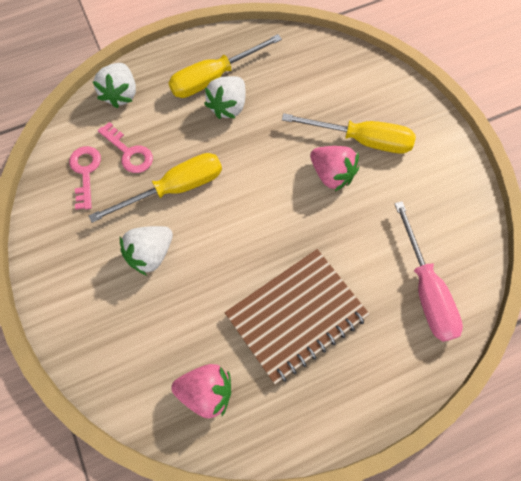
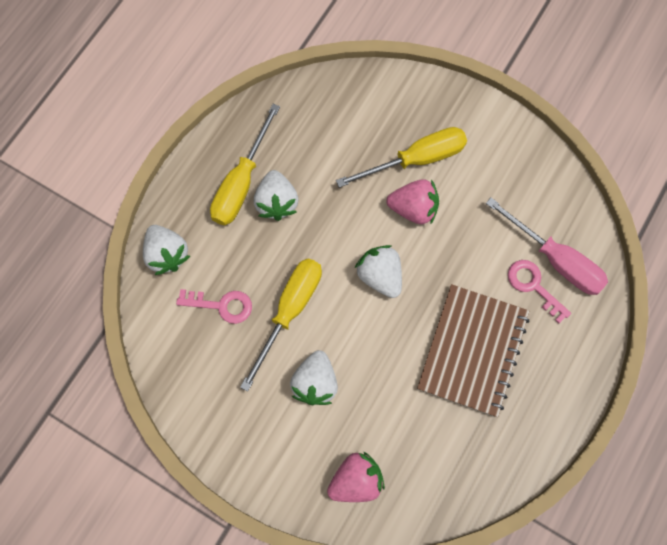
camera: 35 degrees left, 5 degrees up
(85, 172) = (197, 350): pink key -> pink key (533, 286)
(206, 392) = (448, 461): pink strawberry -> pink strawberry (356, 480)
(265, 207) = (380, 276): none -> white strawberry

